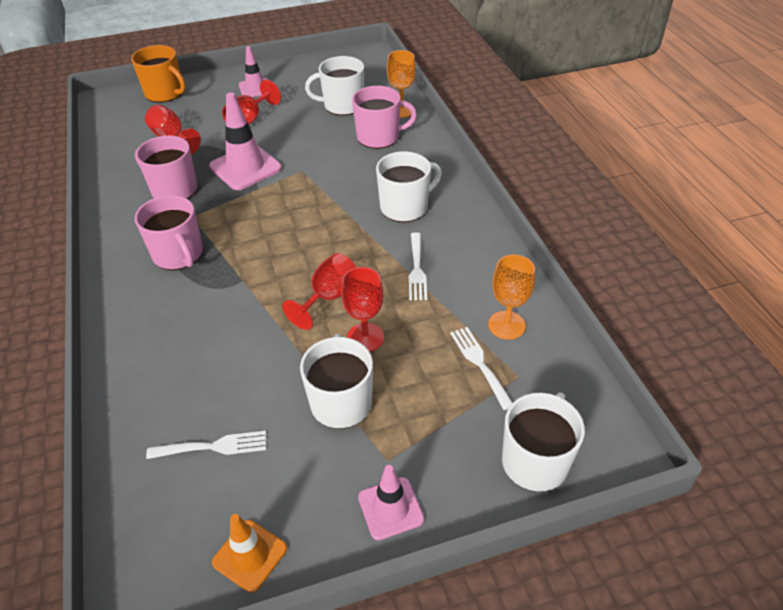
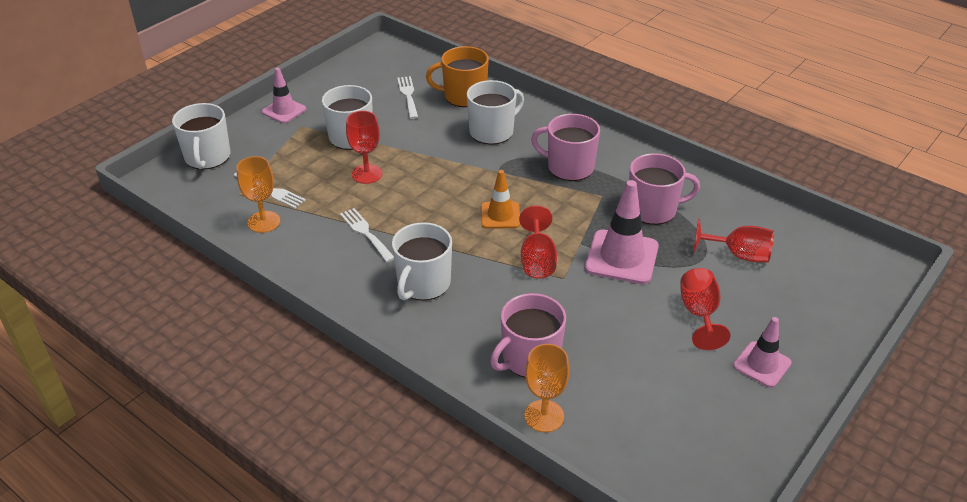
camera: 145 degrees right, 5 degrees down
(165, 93) = (845, 306): orange mug -> orange mug (463, 96)
(213, 446) = (408, 95): white fork -> white fork turned 120 degrees clockwise
(250, 555) = (344, 73): orange traffic cone -> orange traffic cone (500, 215)
(329, 297) = (419, 186): red goblet -> red goblet (537, 260)
(342, 105) = (624, 388): white mug -> white mug (492, 131)

